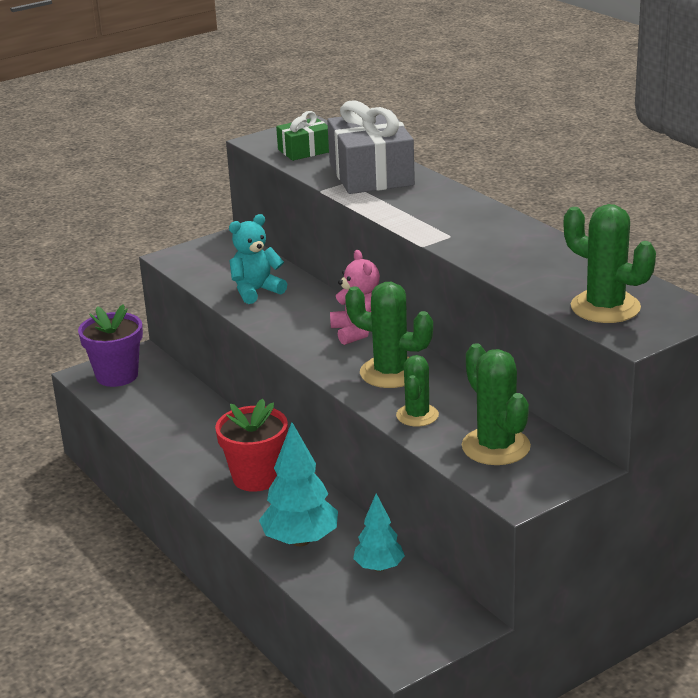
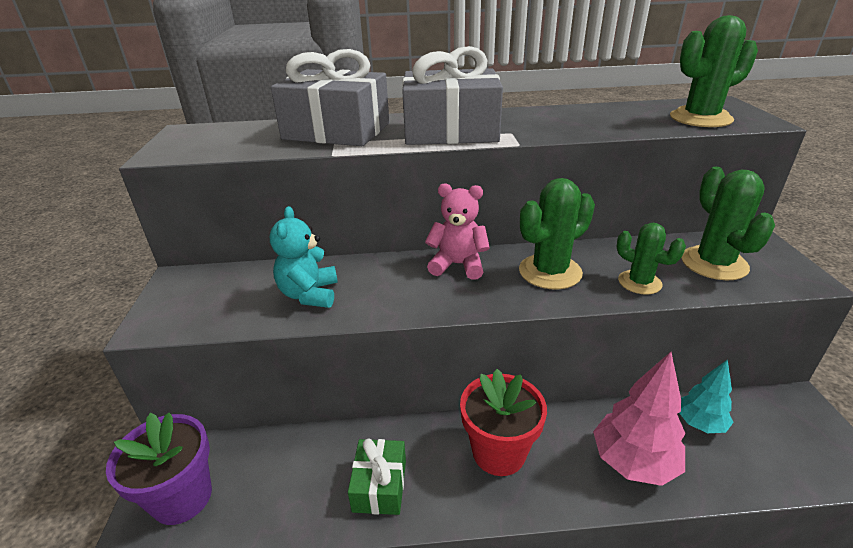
camera: 60 degrees left, 5 degrees up
(300, 540) = (633, 462): turquoise tree -> pink tree
(305, 150) = (231, 142): green gift -> green gift (379, 485)
(423, 213) = (450, 131): none -> grey gift
(495, 447) = (714, 263): green cactus -> green cactus turned 75 degrees clockwise

